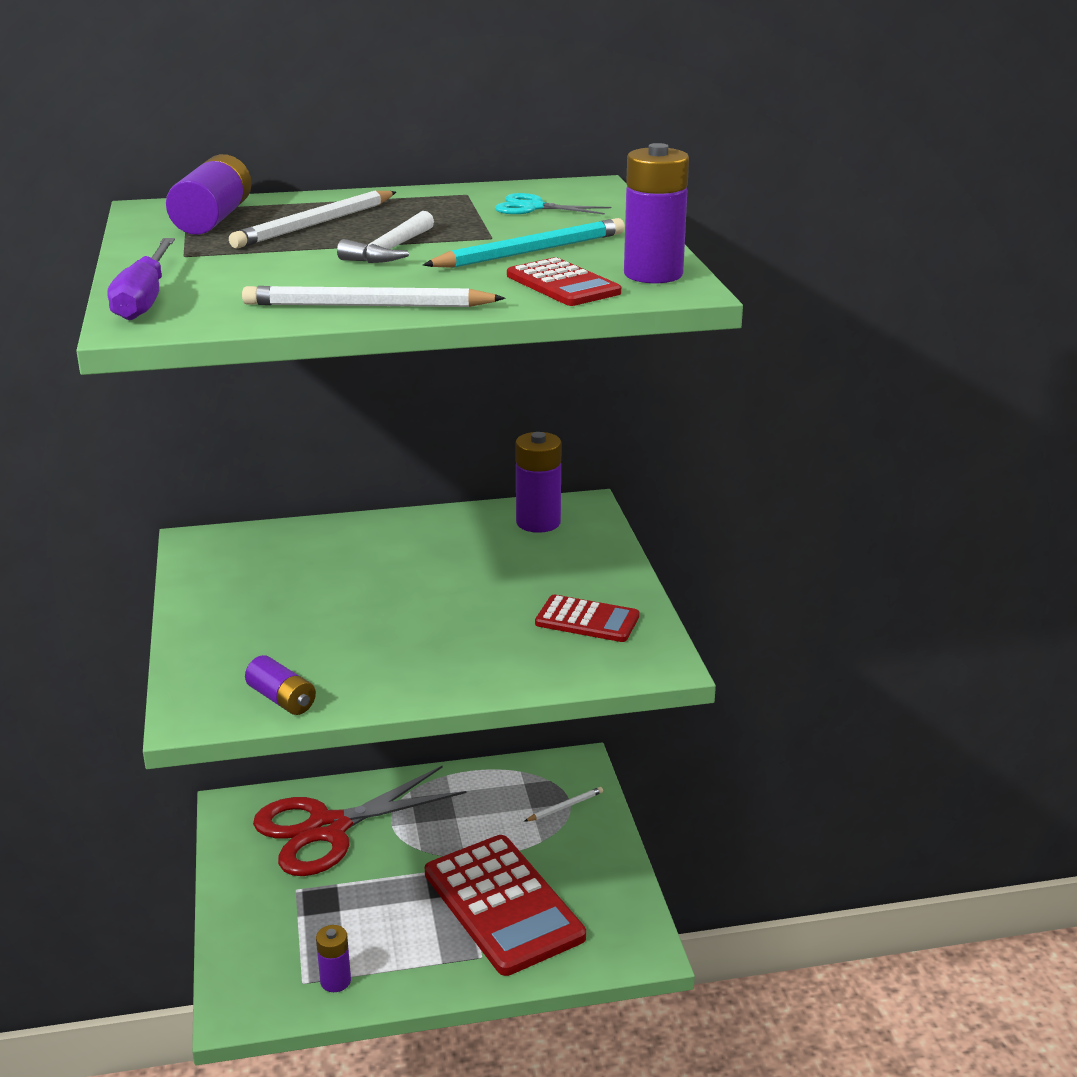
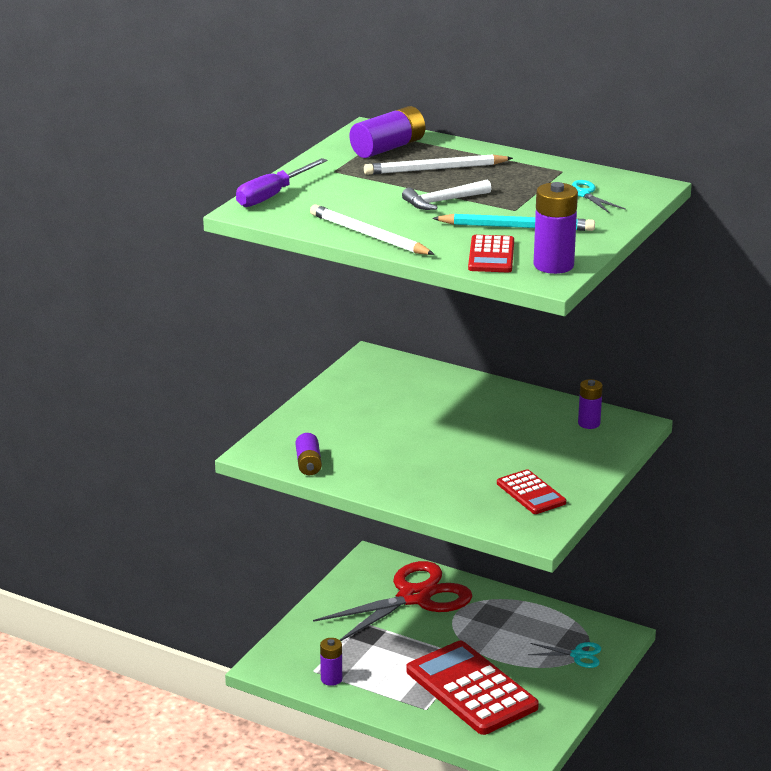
camera: 40 degrees right, 0 degrees up
(328, 829) = (414, 597): red scissors -> red scissors turned 135 degrees clockwise
(503, 905) = (471, 689): red calculator -> red calculator turned 135 degrees clockwise
(538, 522) = (589, 423): purple battery -> purple battery, size x0.64
(565, 807) = (578, 655): white pencil -> turquoise scissors

